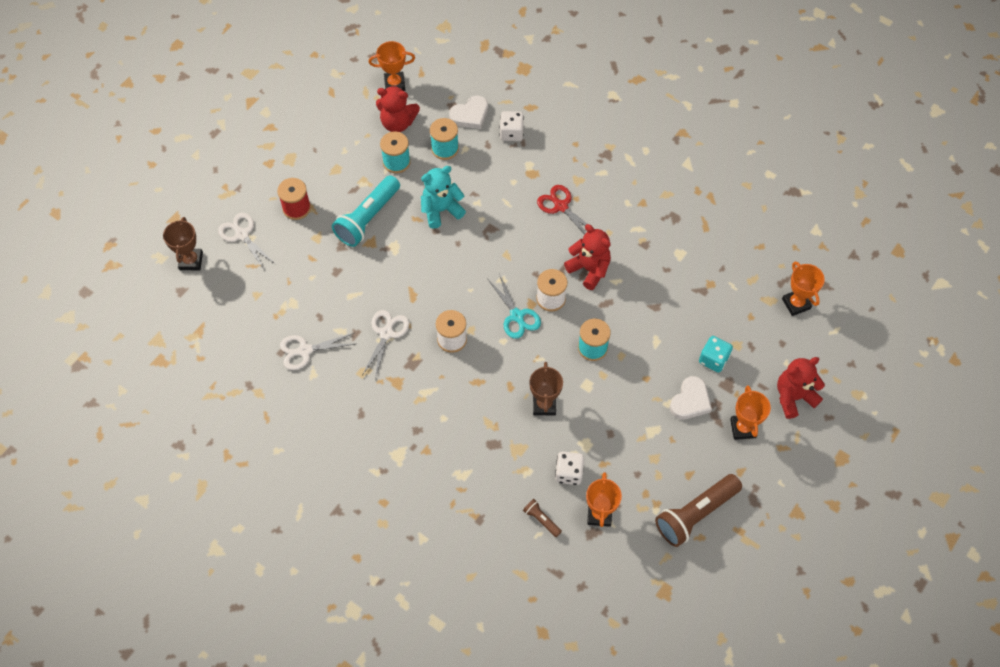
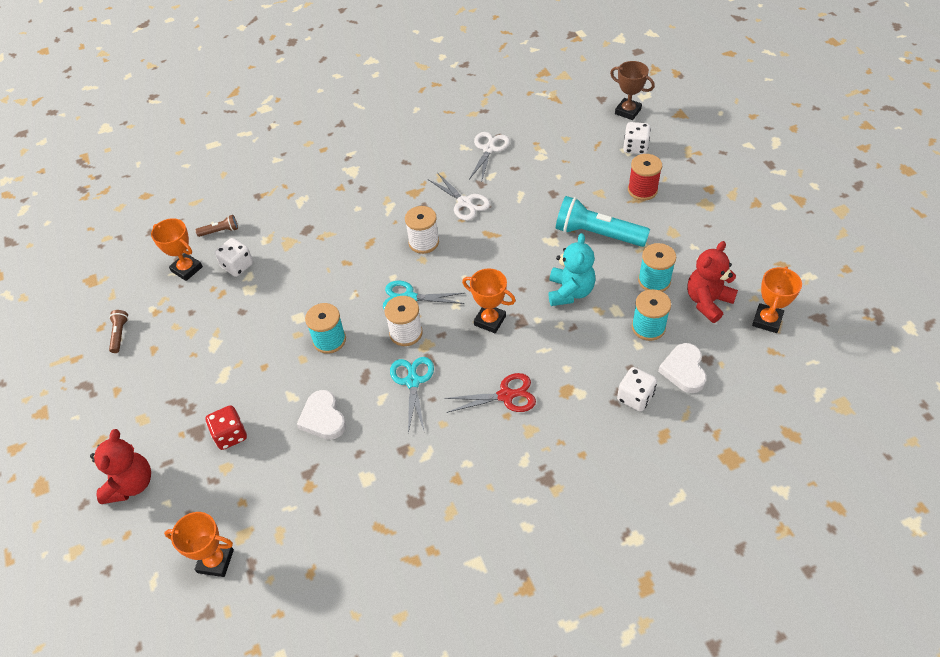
camera: 125 degrees right, 10 degrees down
(242, 235) = (635, 147): white scissors -> white dice
(368, 218) = (597, 234): turquoise flashlight -> turquoise flashlight turned 45 degrees counterclockwise
(544, 405) = (308, 277): brown trophy -> none
(589, 269) = (412, 381): red teddy bear -> turquoise scissors
(690, 401) = (211, 390): white heart -> white heart (323, 418)
(695, 514) = (119, 334): brown flashlight -> brown flashlight, size x0.46
(713, 359) = (230, 435): turquoise dice -> red dice
(743, 428) = (147, 417): orange trophy -> orange trophy (490, 320)

